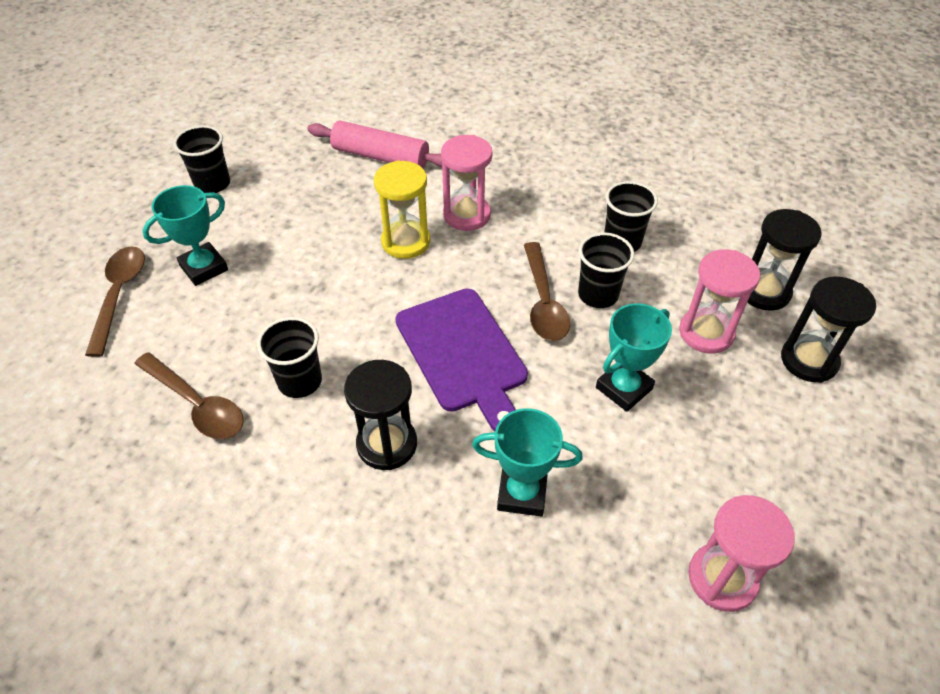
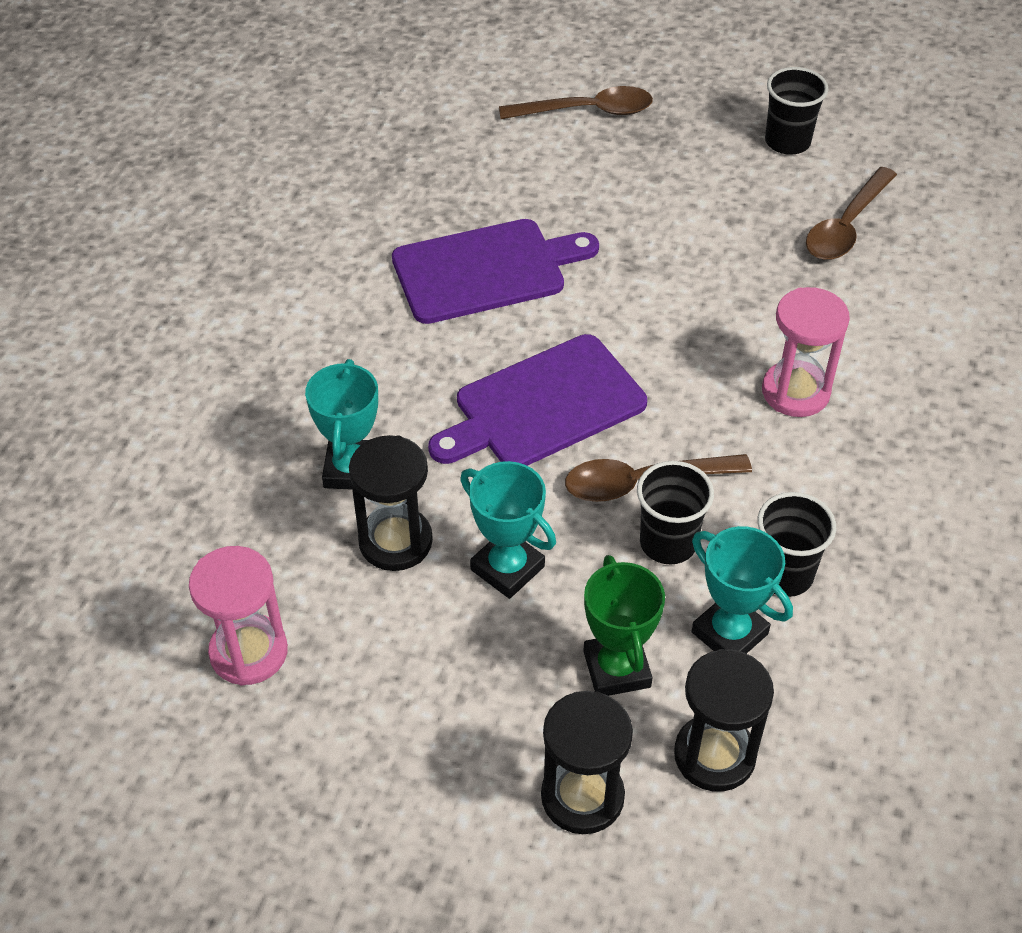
camera: 85 degrees right, 0 degrees up
(197, 404) = (448, 199): brown spoon -> brown spoon (846, 226)
(204, 268) = (641, 164): turquoise trophy -> turquoise trophy (729, 633)
(300, 381) = (485, 270): black cup -> purple cutting board
(380, 157) = (894, 289): pink rolling pin -> none
(387, 444) = (409, 351): black hourglass -> black hourglass (395, 541)
(406, 242) = (726, 334): yellow hourglass -> none
(706, 333) = (616, 669): pink hourglass -> green trophy

